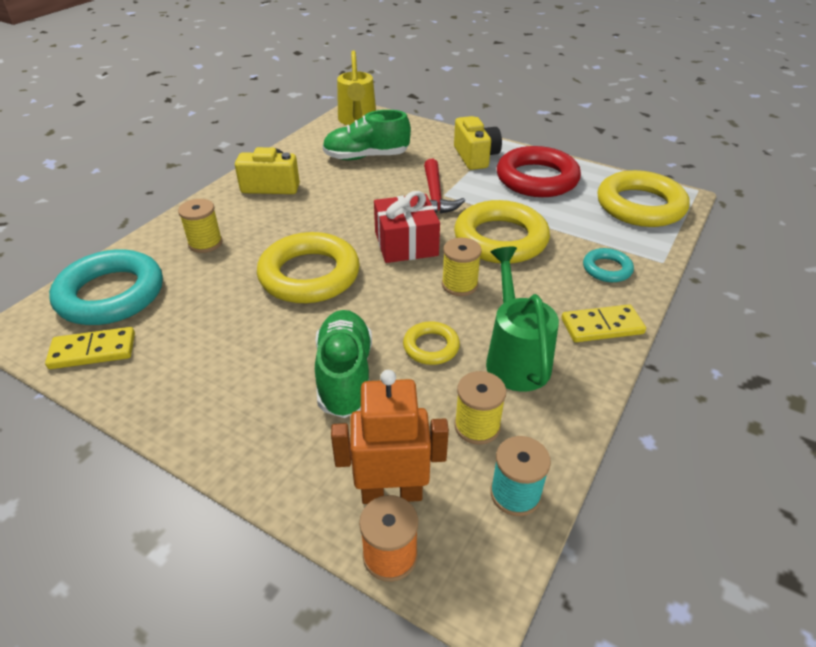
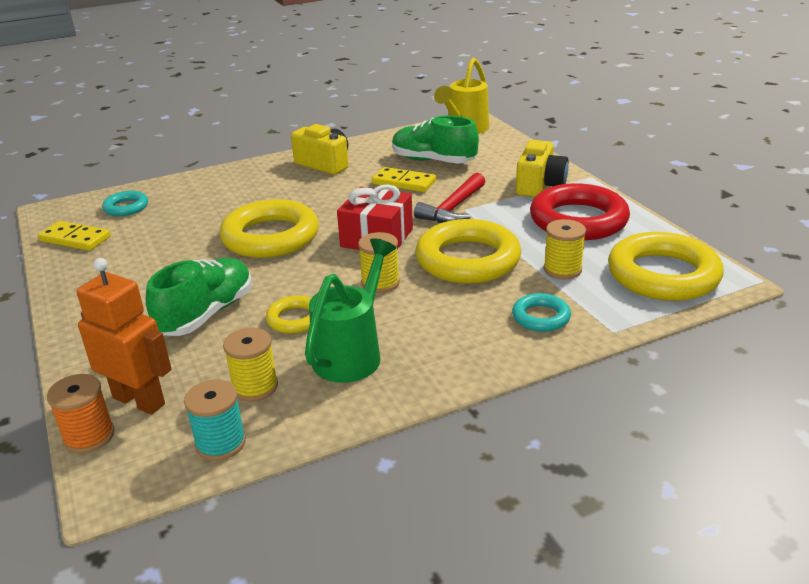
camera: 35 degrees right, 10 degrees down
(111, 294) = (126, 207): turquoise ring -> turquoise ring, size x0.49
(205, 243) = (225, 192): yellow spool -> yellow spool (562, 270)
(602, 326) = (466, 360): yellow domino -> yellow domino (404, 182)

